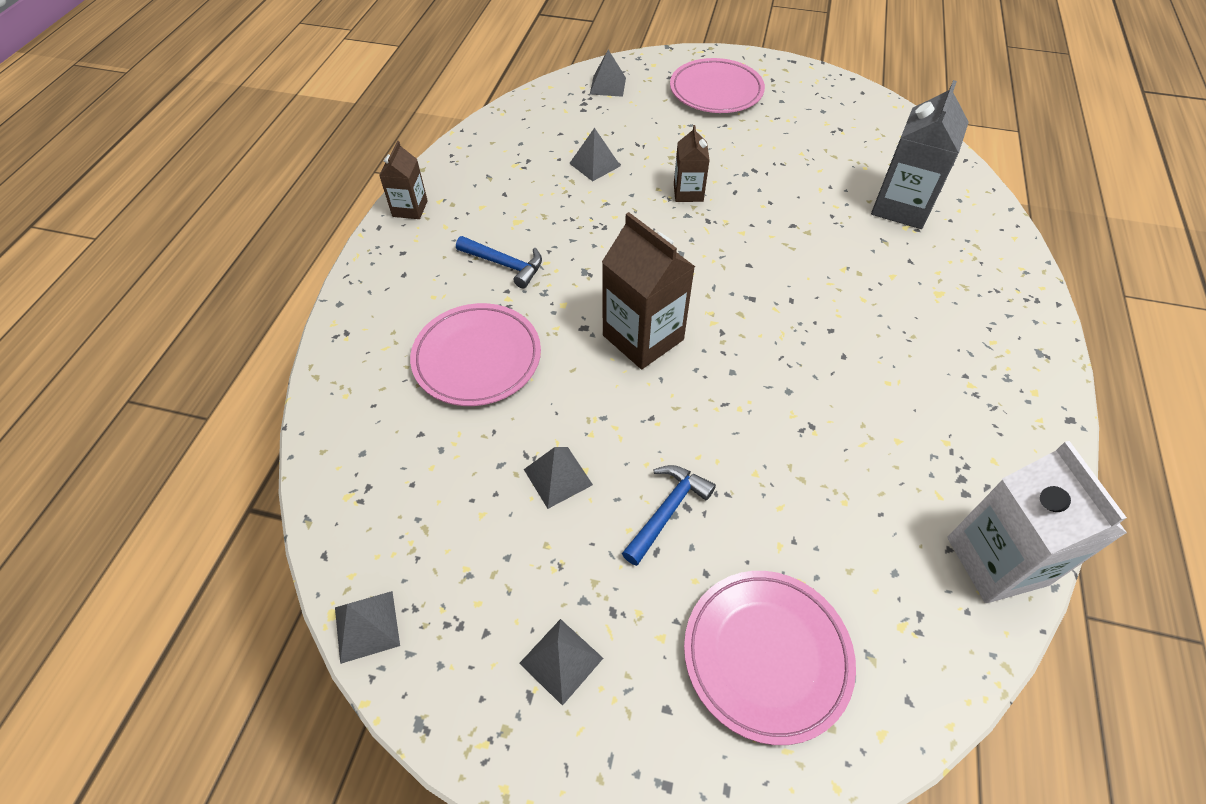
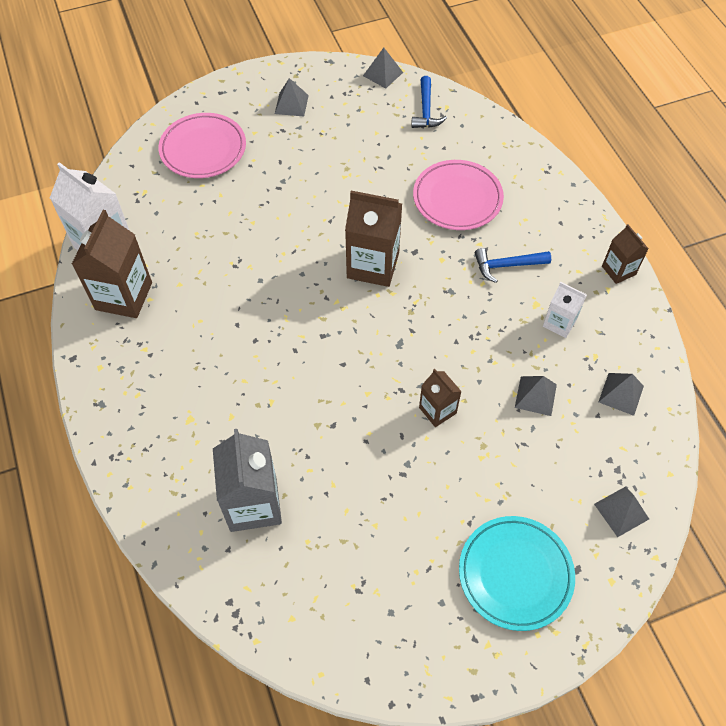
camera: 145 degrees right, 5 degrees up
(514, 198) = (559, 323): none -> white carton
(558, 477) = (354, 166): grey pyramid -> grey pyramid (621, 394)
(667, 511) = (287, 180): blue hammer -> blue hammer (426, 110)
(716, 91) = (515, 574): pink plate -> turquoise plate
(982, 464) = (124, 296): none -> brown carton

